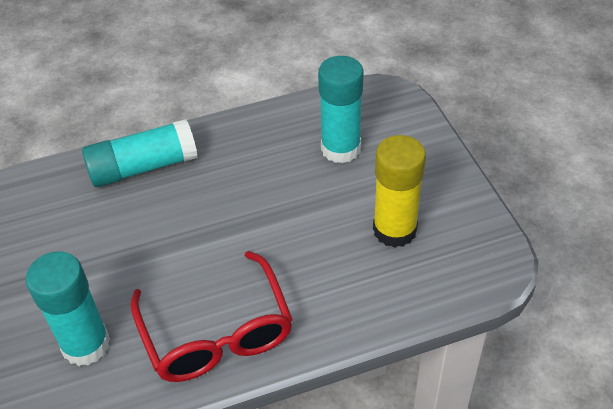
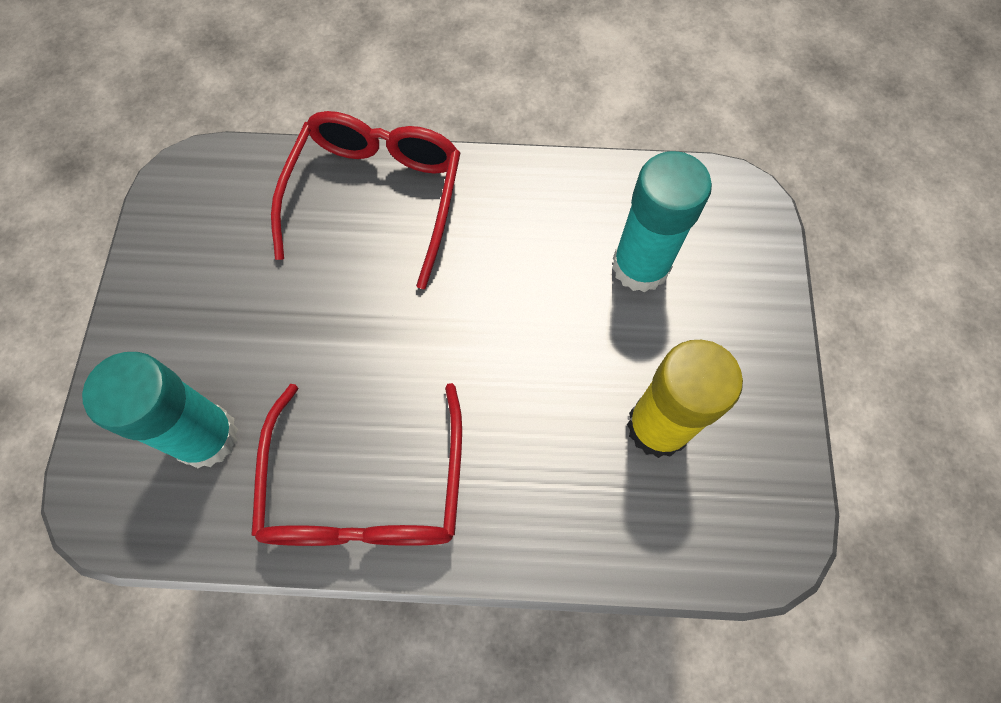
camera: 20 degrees right, 20 degrees up
(143, 167) = (376, 197): turquoise glue stick -> red glasses

